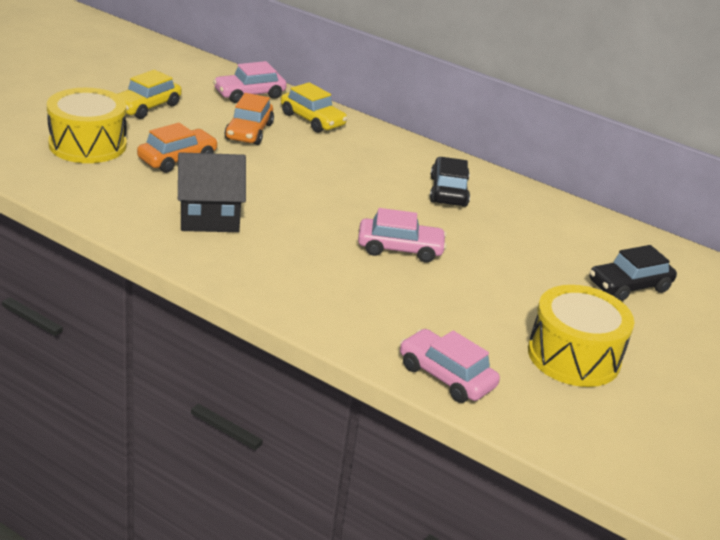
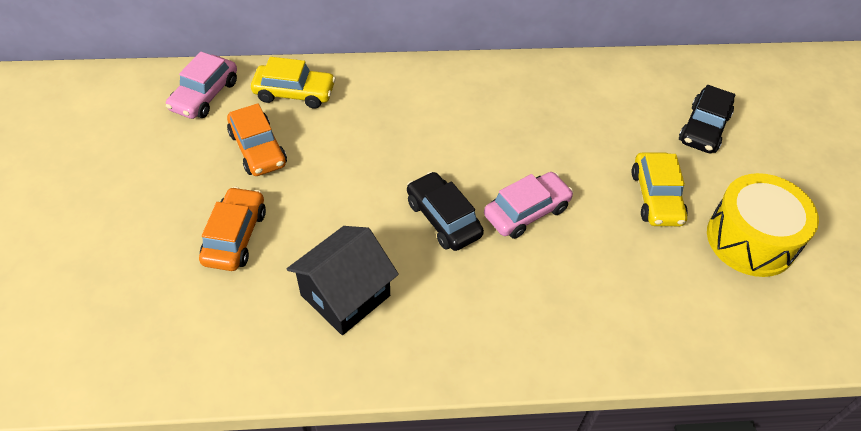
camera: 35 degrees left, 20 degrees up
(88, 145) = (128, 281): yellow drum -> none
(146, 107) = (127, 181): yellow car -> yellow car (656, 197)
(446, 376) = (705, 340): pink car -> none
(448, 191) = (488, 110): black car -> black car (443, 219)

